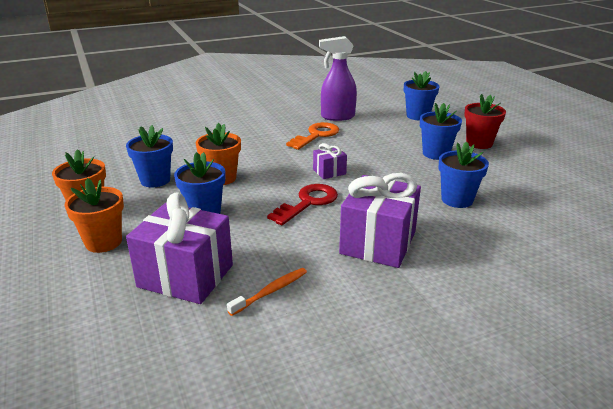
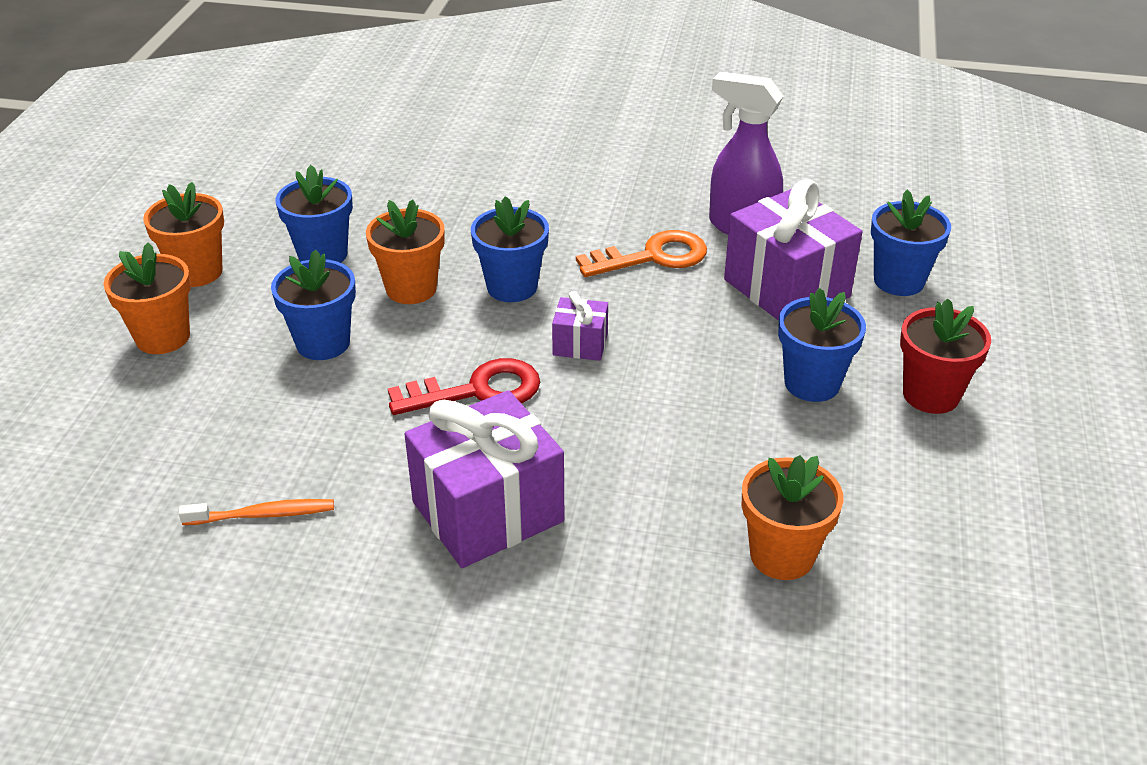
camera: 35 degrees right, 10 degrees up
(186, 276) = (196, 438): purple gift -> purple gift (786, 288)
(457, 200) = (715, 495): blue flower pot -> blue flower pot (512, 287)
(509, 208) = (782, 555): none -> orange flower pot

